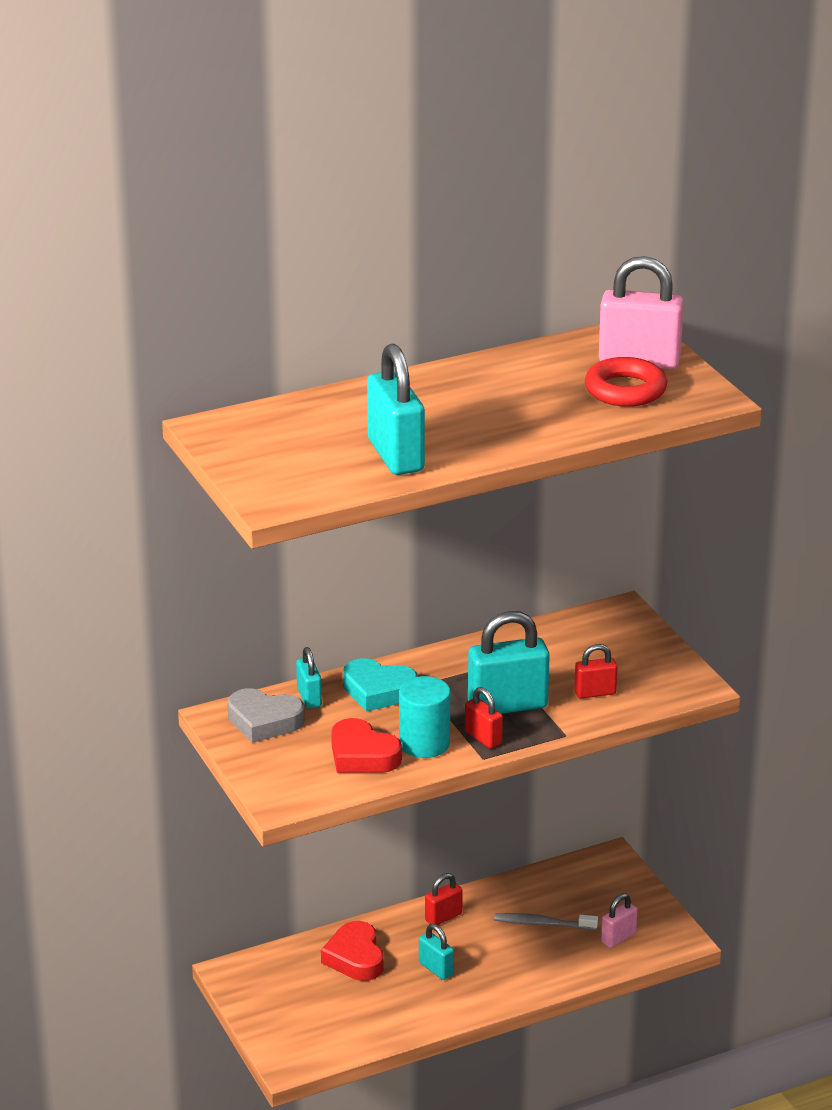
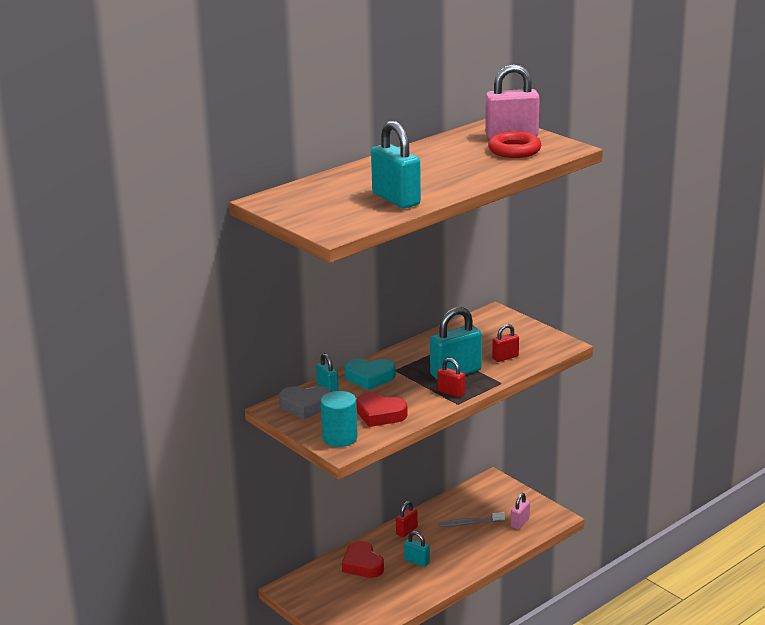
camera: 15 degrees left, 5 degrees down
(424, 743) = (416, 401): turquoise cylinder -> turquoise cylinder (340, 438)

